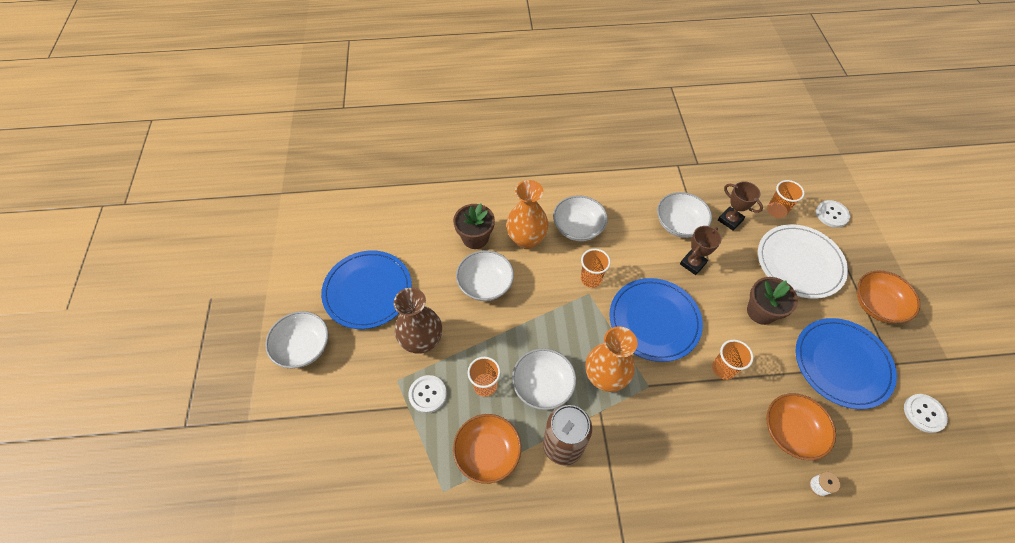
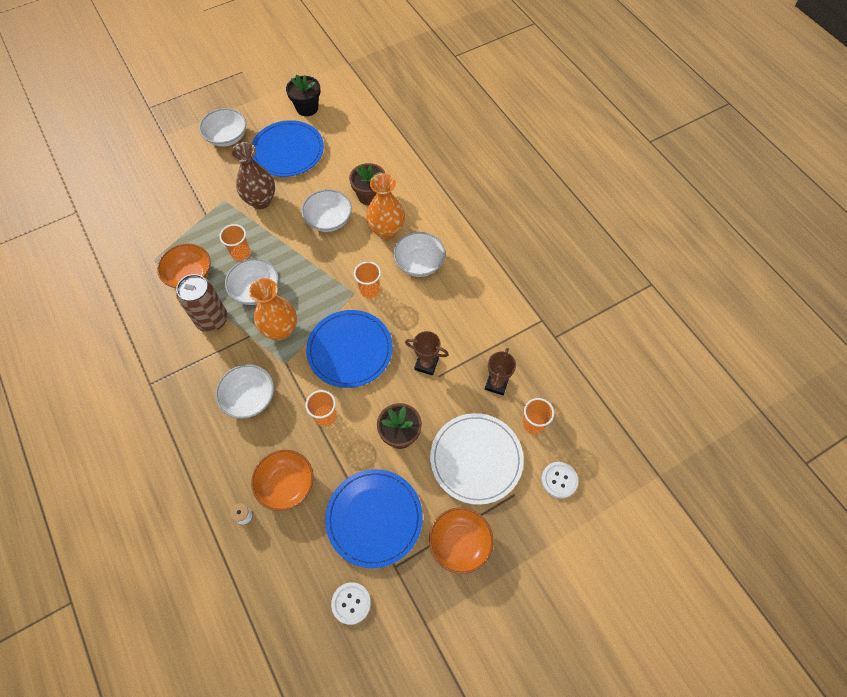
camera: 65 degrees right, 5 degrees up
(318, 252) = (307, 108): none -> black flower pot
(427, 394) = (220, 222): white button -> none
(679, 224) = (467, 341): white bowl -> white bowl (249, 398)

